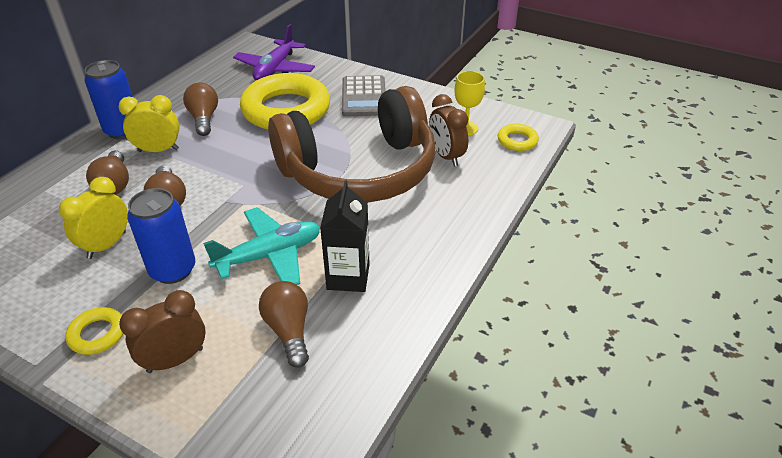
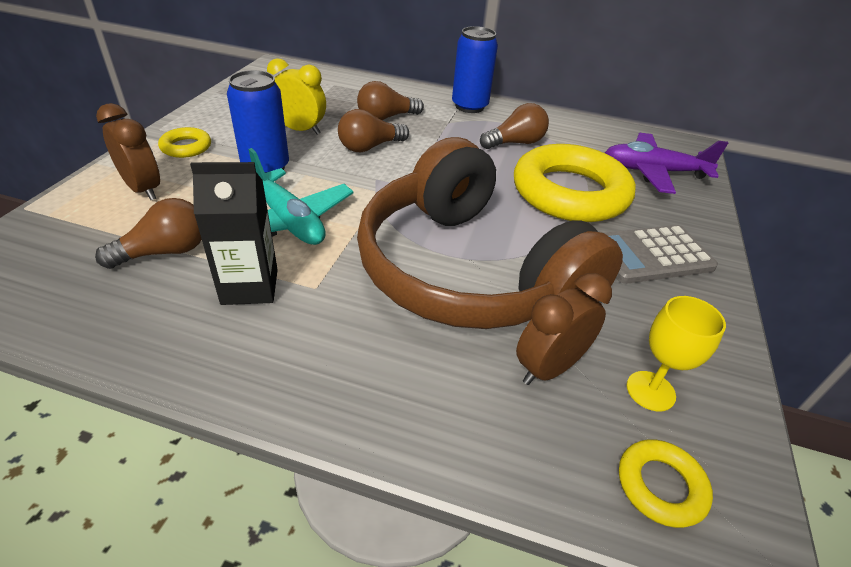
camera: 75 degrees right, 0 degrees up
(158, 150) = (447, 128): yellow clock -> none

